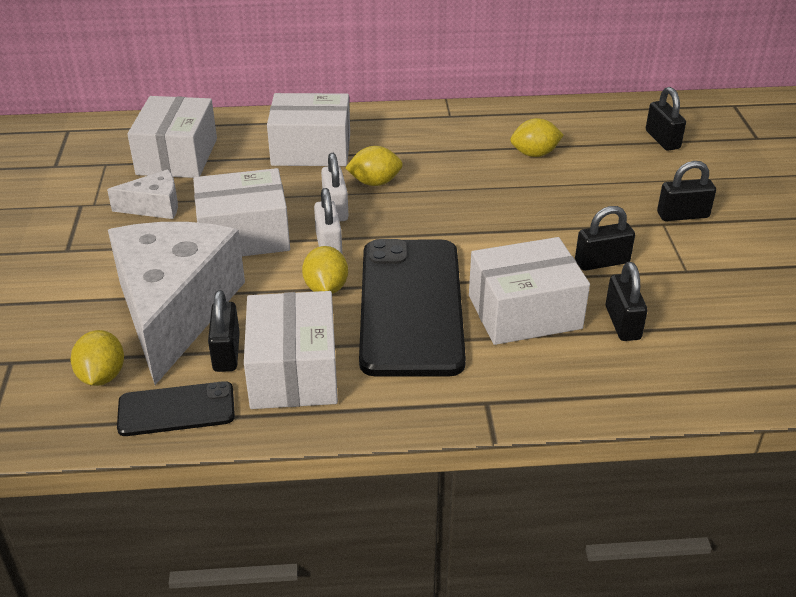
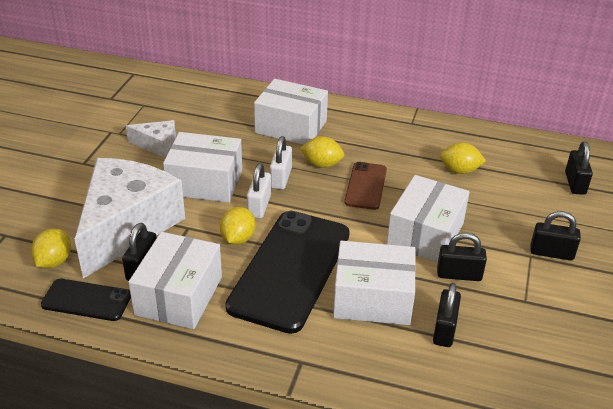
camera: 20 degrees right, 0 degrees up
(177, 156) = (194, 110): white box -> white box (425, 234)
(440, 194) = (366, 186): none -> brown phone

